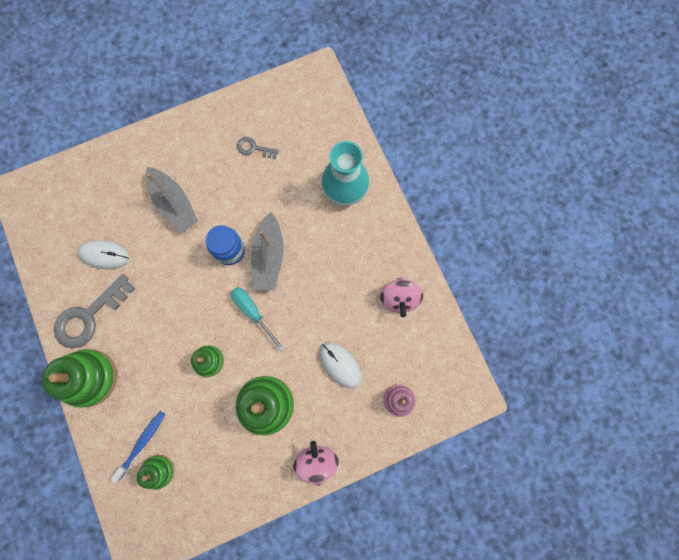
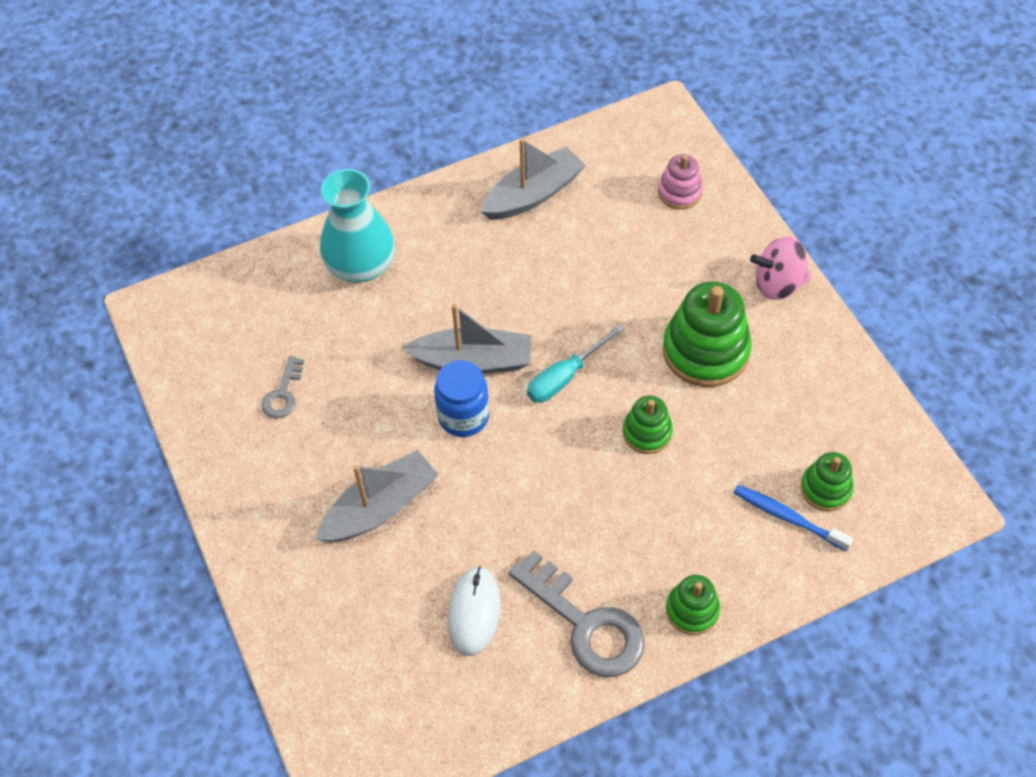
camera: 90 degrees left, 20 degrees down
(89, 378) = (692, 610): green stacking toy -> green stacking toy, size x0.55
(340, 365) = (637, 261): white mouse -> none
(399, 298) = (533, 194): pink spinning top -> grey boat

